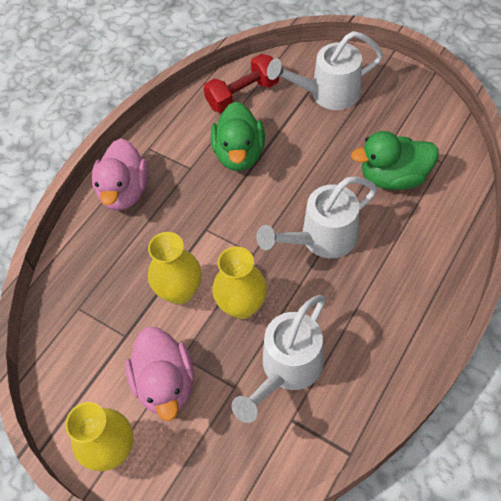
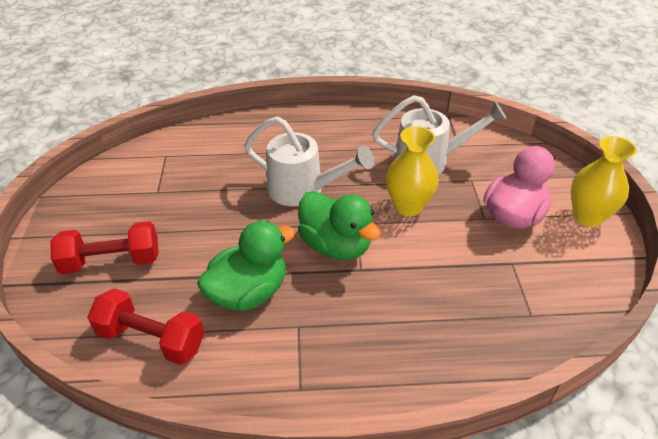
camera: 130 degrees left, 15 degrees down
(125, 192) = (378, 369): pink duck -> none
(180, 291) = (437, 250): yellow vase -> none
(328, 94) = (111, 261): white watering can -> red dumbbell
(393, 177) = (203, 175): green duck -> green duck (335, 245)

